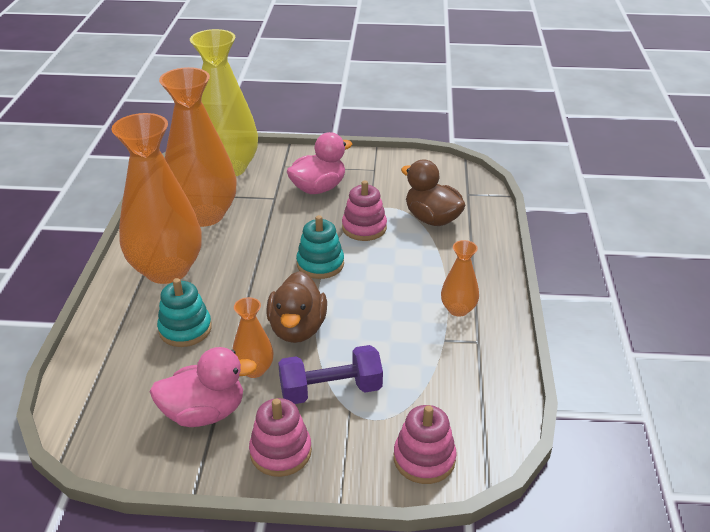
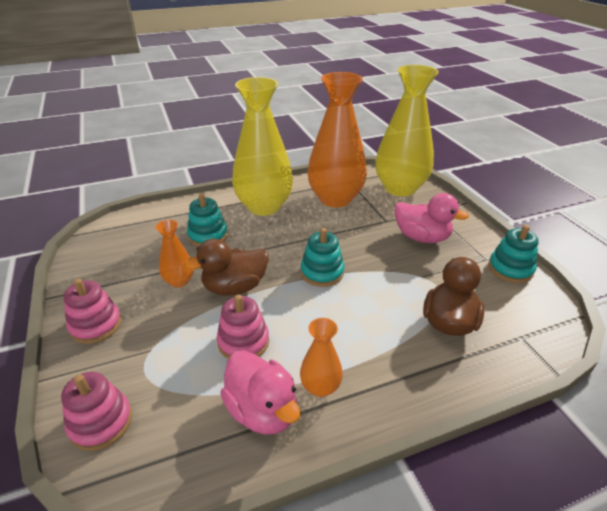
camera: 65 degrees right, 0 degrees up
(167, 270) = (264, 206): orange vase -> yellow vase
(204, 412) = (128, 274): pink duck -> pink duck (262, 410)
(331, 390) = (170, 330): purple dumbbell -> none
(364, 228) = (392, 281): pink stacking toy -> pink stacking toy (243, 342)
(395, 164) = (510, 269): none -> turquoise stacking toy

